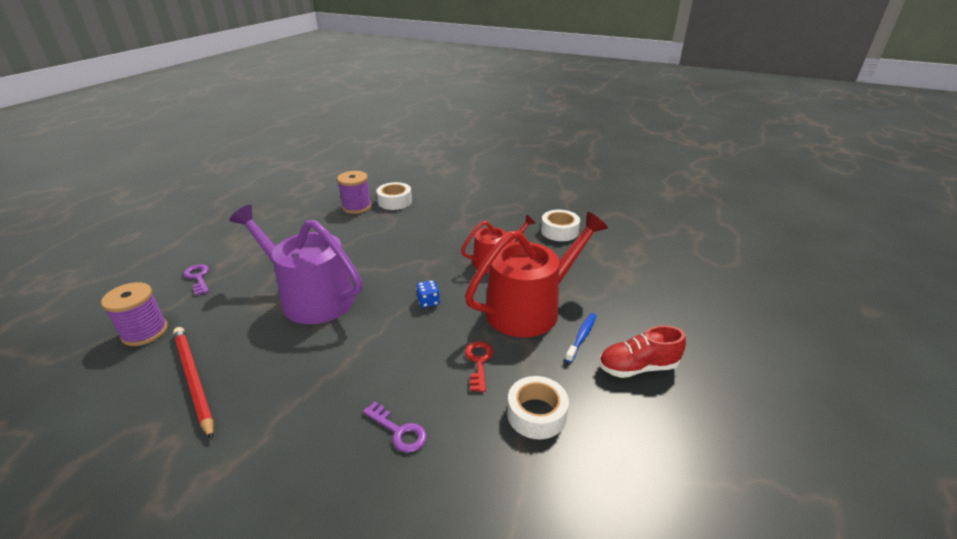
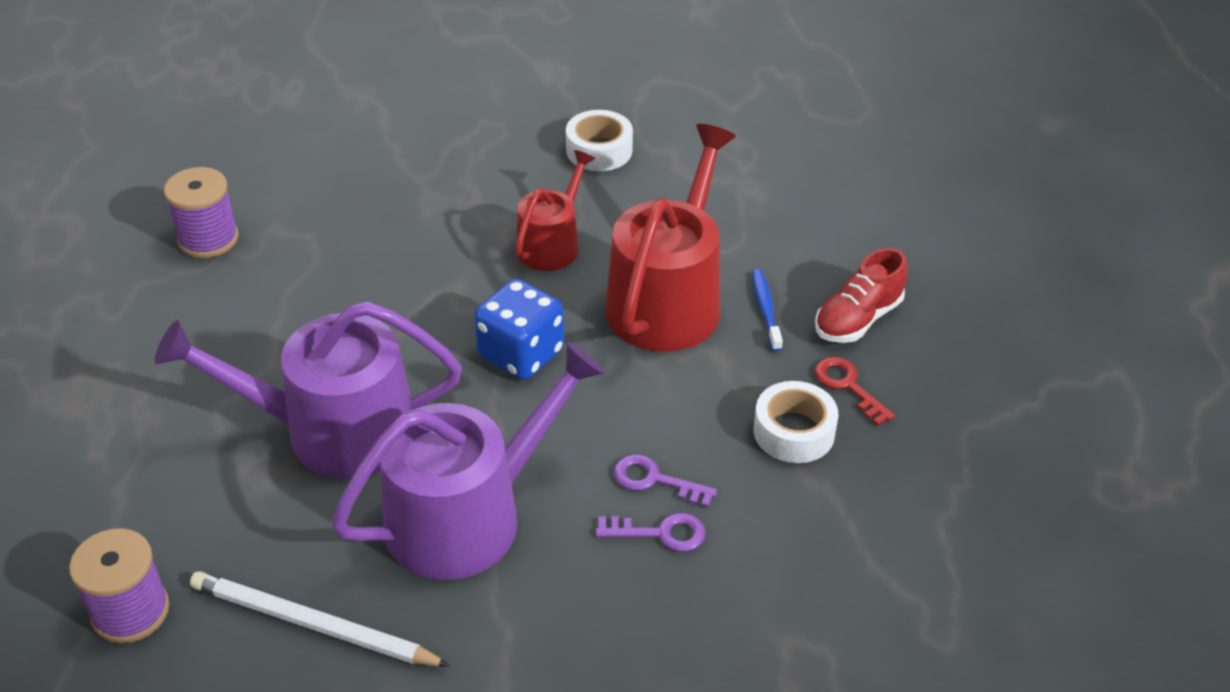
camera: 35 degrees left, 10 degrees up
(193, 380) = (313, 625): red pencil -> white pencil
(198, 278) = (90, 493): purple key -> purple key (655, 481)
(318, 365) = (468, 515): none -> purple watering can
(395, 201) = (267, 199): white tape -> none
(428, 302) = (521, 354): blue dice -> blue dice, size x2.03
(479, 362) = (672, 405): red key -> red key (848, 386)

